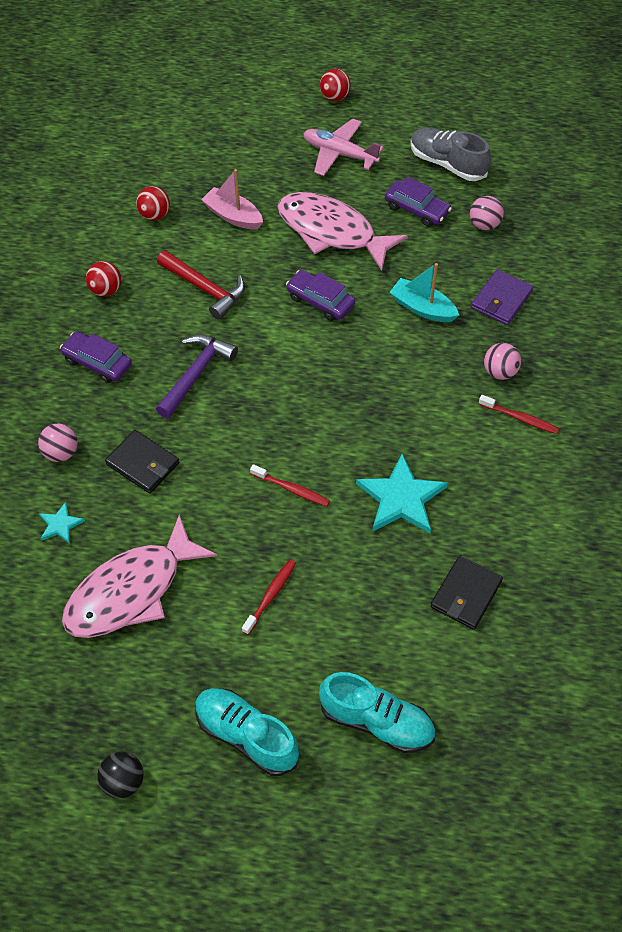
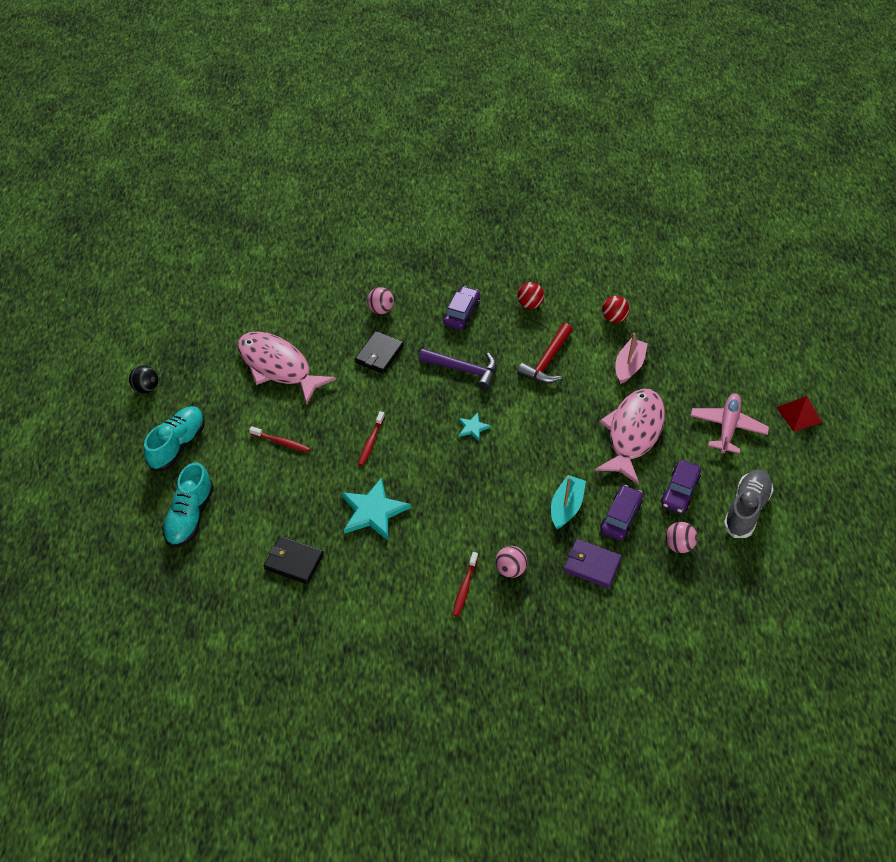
camera: 80 degrees right, 5 degrees down
(60, 525) = (324, 321): turquoise star -> turquoise star (473, 428)
(320, 301) = (555, 435): purple car -> purple car (621, 517)
(335, 97) = (799, 415): red ball -> red pyramid

